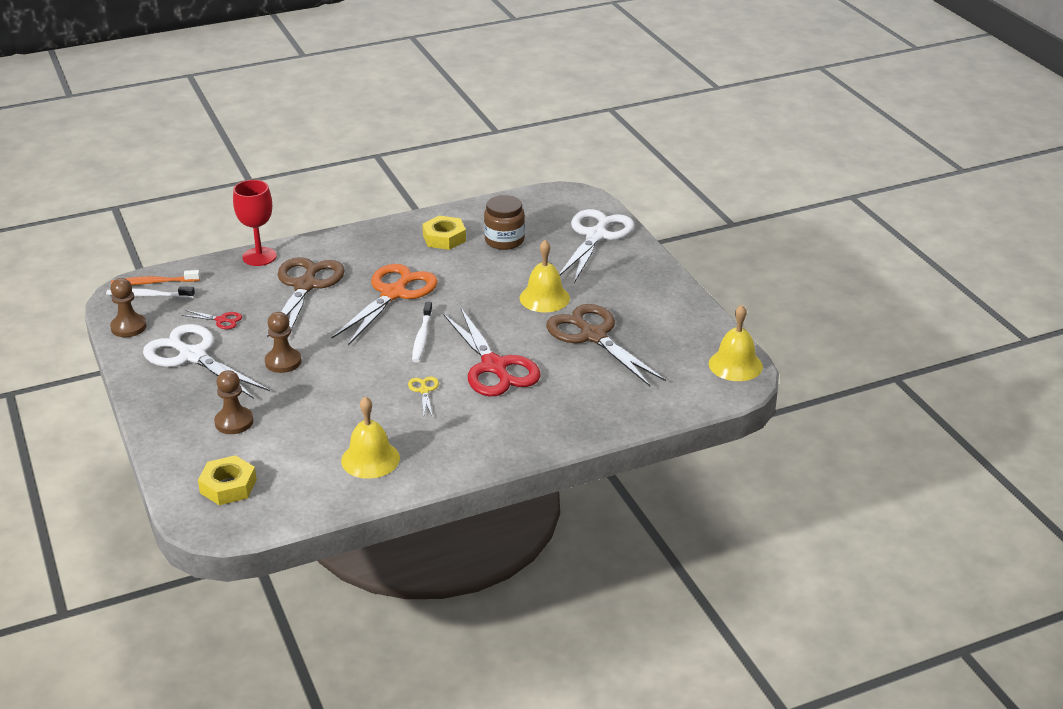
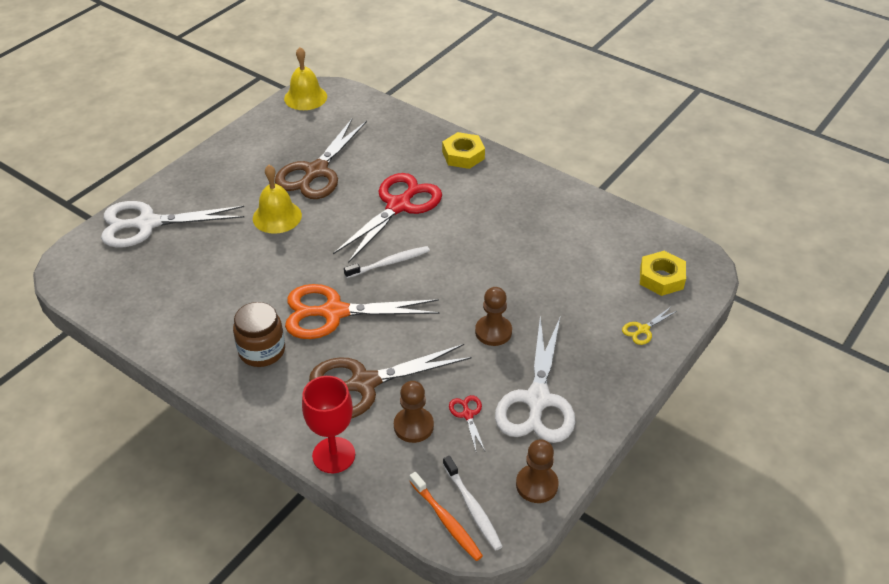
camera: 120 degrees left, 10 degrees up
(234, 422) = (594, 317): brown pawn -> brown pawn (413, 426)
(370, 459) = (562, 220): yellow bell -> none
(424, 390) = (460, 229): yellow scissors -> yellow scissors (643, 329)
(444, 238) = (208, 324): yellow nut -> yellow nut (463, 155)
(504, 240) = (189, 279): brown jar -> brown jar (262, 351)

